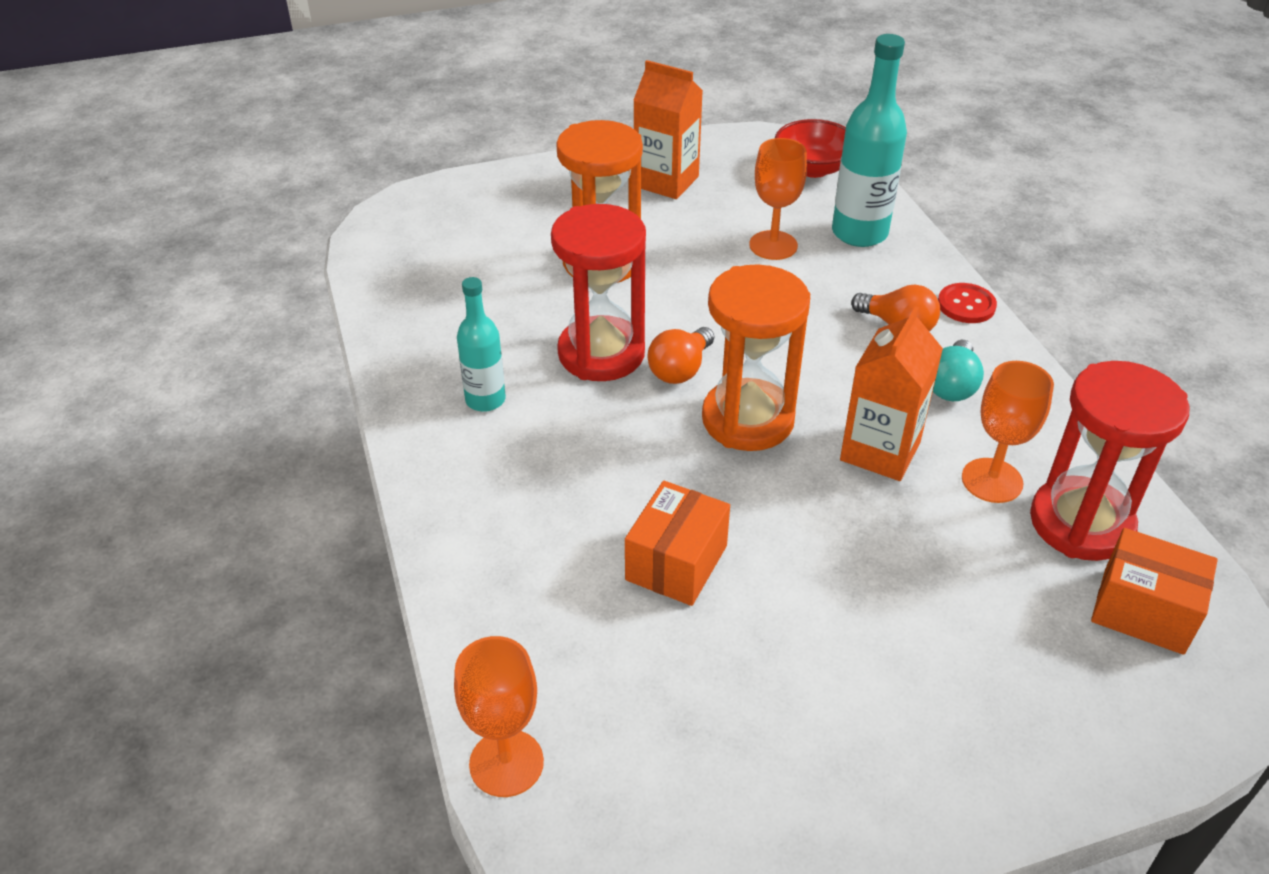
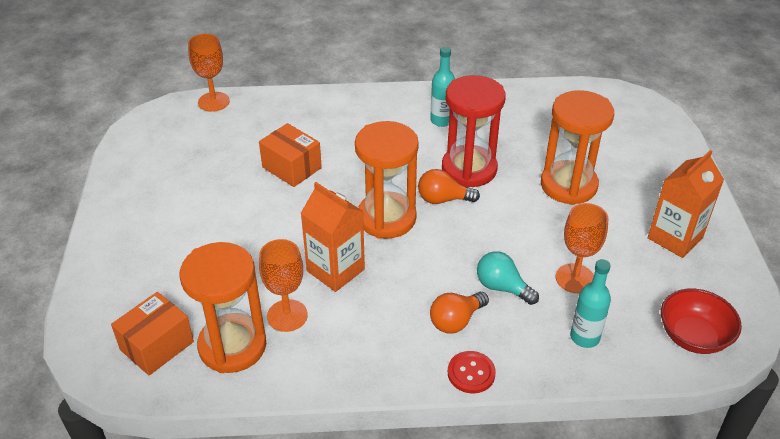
camera: 105 degrees right, 0 degrees up
(680, 369) = (443, 199): orange light bulb -> orange light bulb turned 45 degrees counterclockwise
(859, 233) = (584, 337): turquoise bottle -> turquoise bottle, size x0.61
(951, 386) = (382, 328): turquoise light bulb -> turquoise light bulb (502, 287)
(1081, 523) = (232, 346): red hourglass -> orange hourglass

